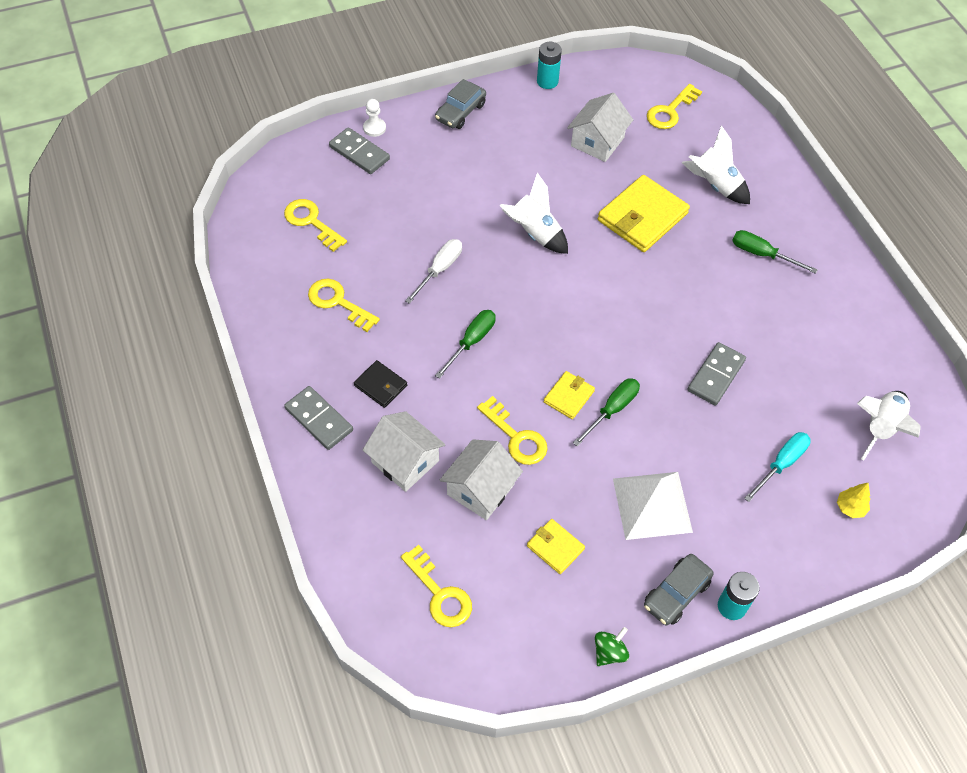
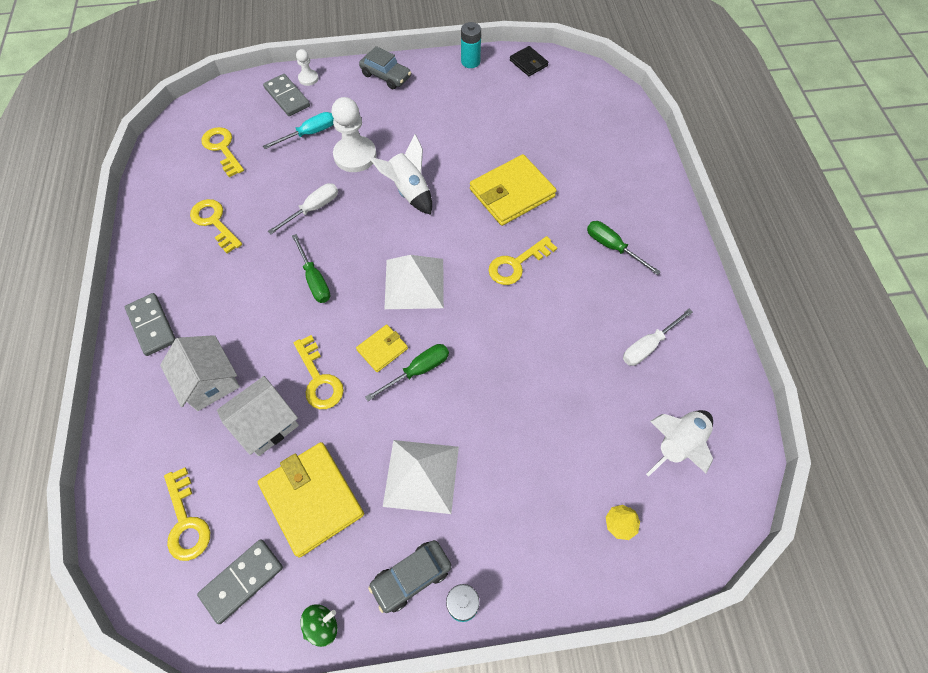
camera: 15 degrees right, 5 degrees up
(380, 385) = (218, 305): black wallet -> black wallet (528, 63)
(460, 112) = (386, 76): grey car -> grey car turned 105 degrees counterclockwise
(462, 205) = (355, 156): none -> white pawn
(471, 341) = (314, 279): green screwdriver -> green screwdriver turned 105 degrees clockwise
(555, 547) = (312, 499): yellow wallet -> yellow wallet, size x1.93
(576, 326) = (414, 283): none -> white pyramid
(597, 141) = (495, 119): white house -> none
(670, 111) = (570, 103): yellow key -> yellow key (517, 264)
(715, 185) = (589, 175): white rocket -> none
(716, 375) = (529, 357): grey domino -> grey domino (242, 581)
(781, 464) = (564, 461): turquoise screwdriver -> turquoise screwdriver (309, 133)
(826, 343) = (648, 346): none -> white screwdriver

